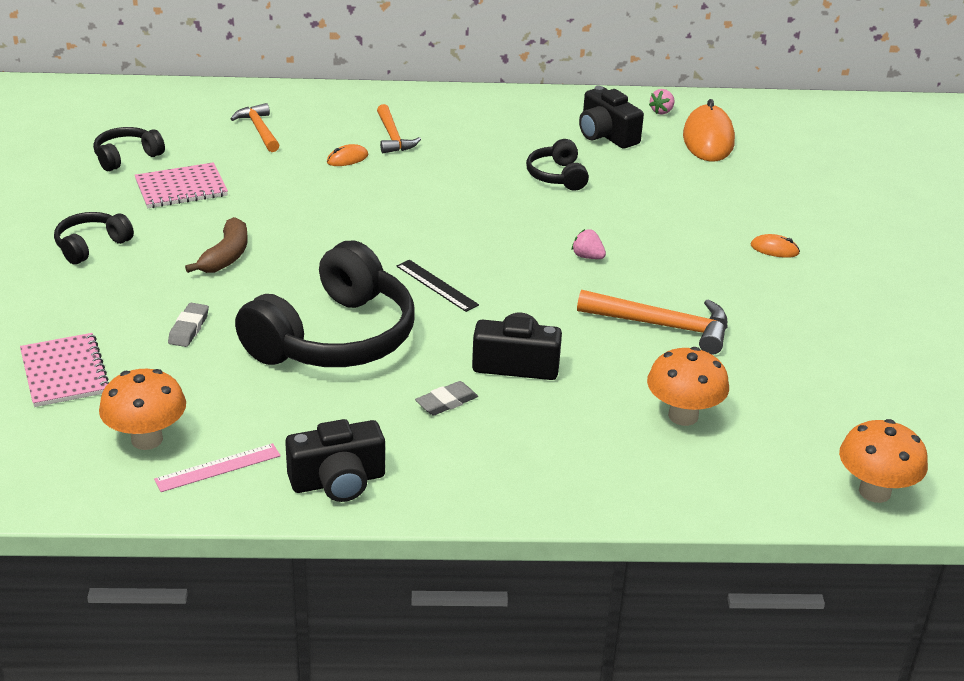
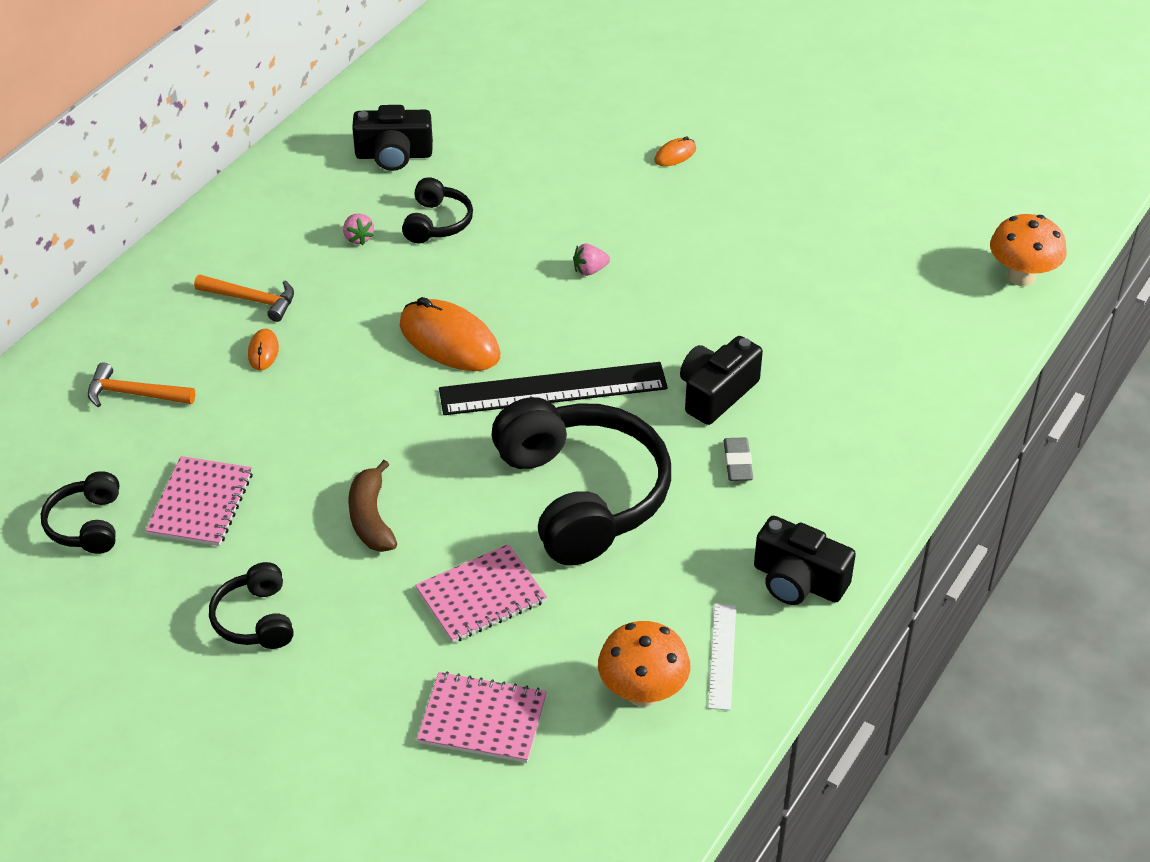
camera: 55 degrees left, 10 degrees up
(189, 328) = (481, 596): grey eraser -> pink notebook
(218, 467) = (722, 656): pink ruler -> white ruler
(226, 256) = (371, 518): brown banana -> brown banana turned 150 degrees counterclockwise
(338, 481) = (798, 581): black camera -> black camera turned 105 degrees clockwise
(437, 285) = (553, 389): black ruler -> black ruler, size x1.95
(557, 176) = (437, 223): black headphones -> black headphones turned 105 degrees counterclockwise
(662, 111) = (386, 98): pink strawberry -> pink strawberry (358, 238)
(663, 326) = (732, 278): orange hammer -> none
(683, 416) = (861, 329): orange mushroom -> none
(708, 139) = (464, 97): orange mouse -> orange mouse (449, 341)

